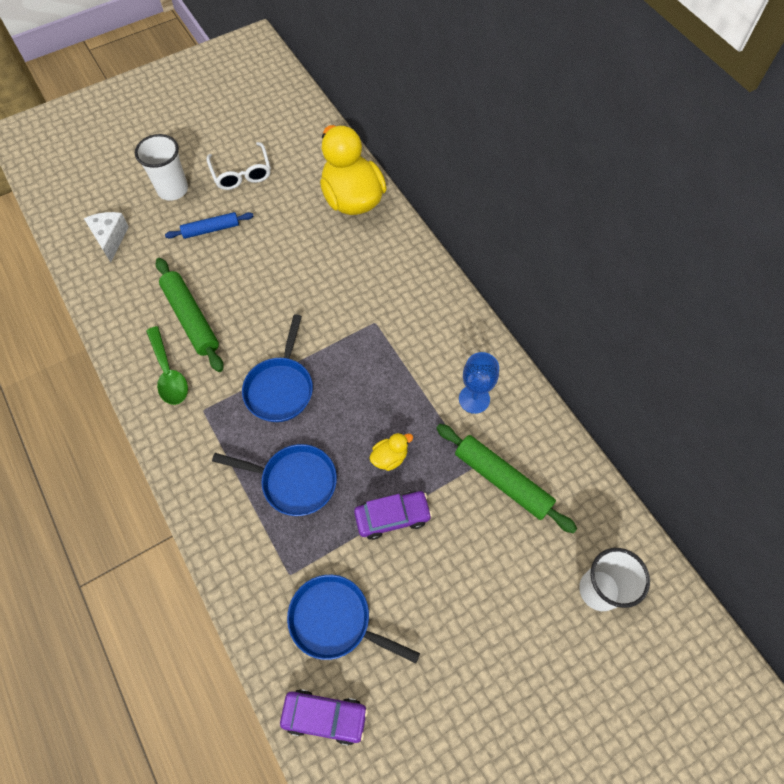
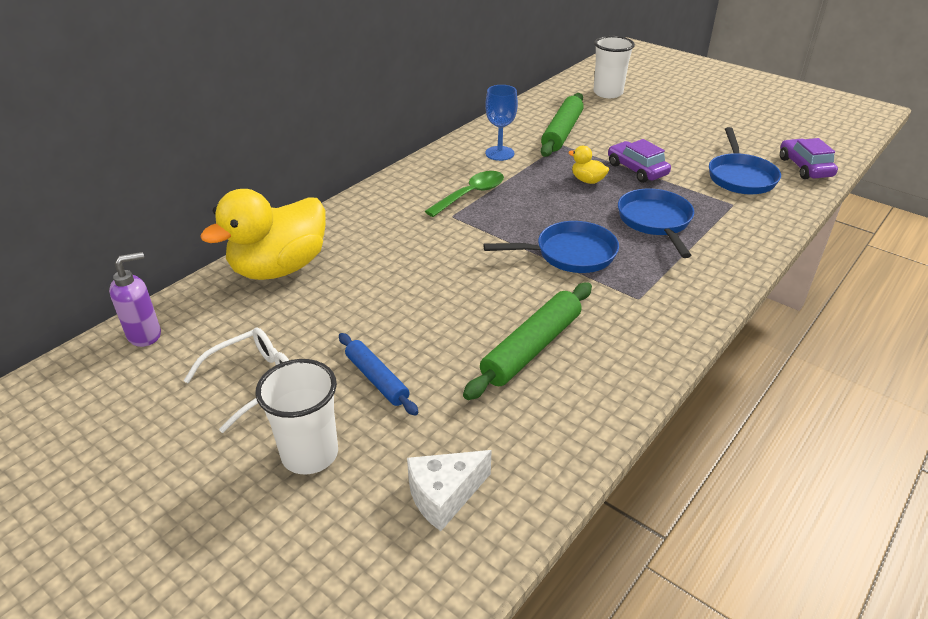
camera: 110 degrees left, 25 degrees down
(168, 373) = (618, 340): green spoon -> green spoon (471, 194)
(312, 129) = (145, 335): none -> purple soap dispenser

